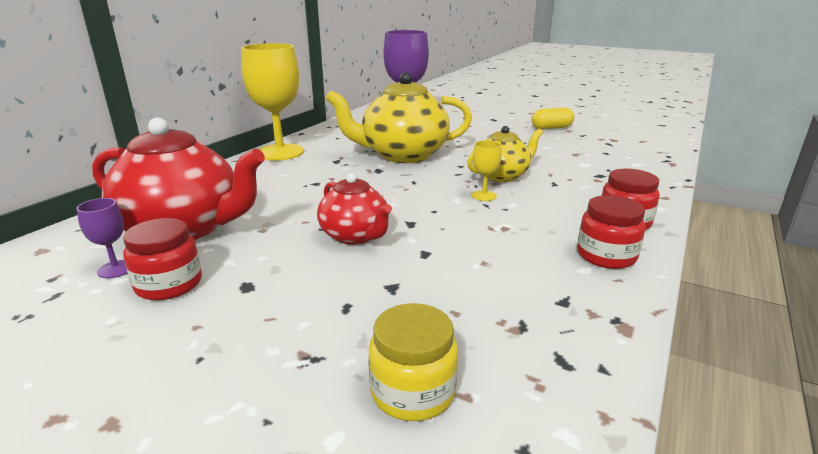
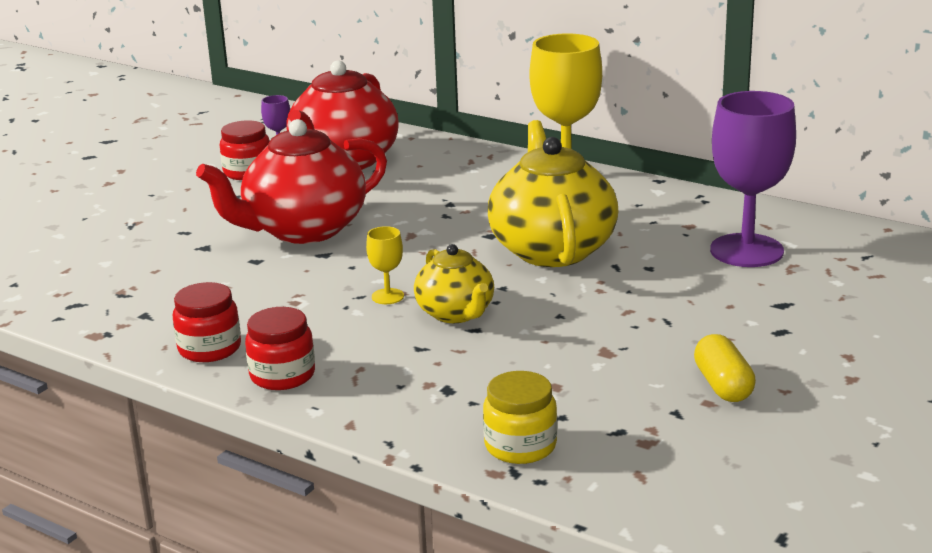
camera: 95 degrees right, 0 degrees up
(355, 236) = (303, 230): red teapot -> red teapot, size x1.74
(413, 392) = (79, 255): yellow jar -> yellow jar (520, 446)

